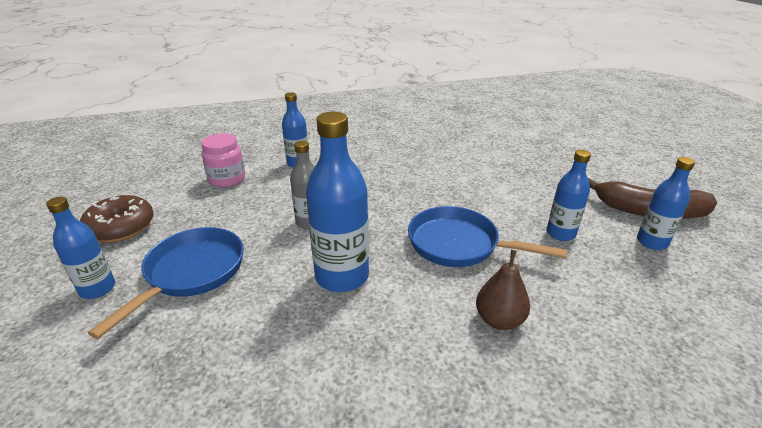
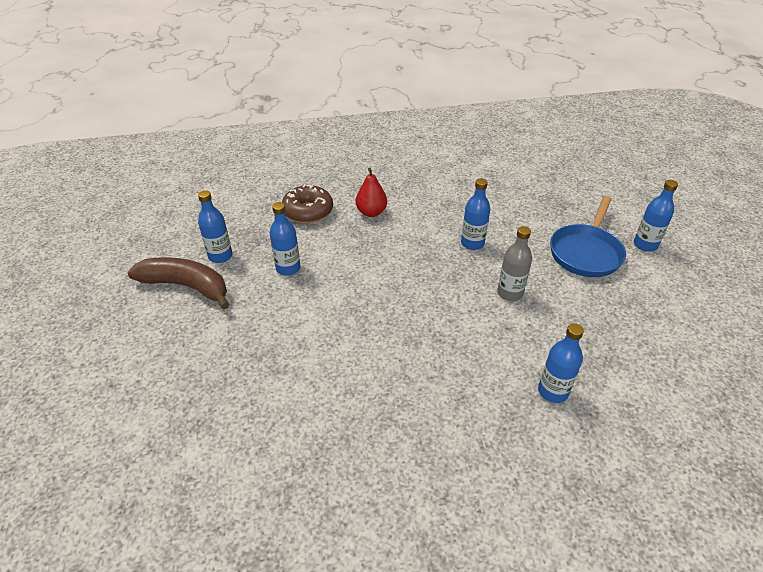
camera: 175 degrees left, 10 degrees up
(121, 227) = (684, 298): brown donut -> brown donut (308, 211)
(227, 179) = (628, 364): pink jar -> none
(342, 276) = (472, 243): blue bottle -> blue bottle, size x0.60
(459, 244) = (379, 263): blue pan -> none
(499, 320) = (371, 212): brown pear -> red pear

